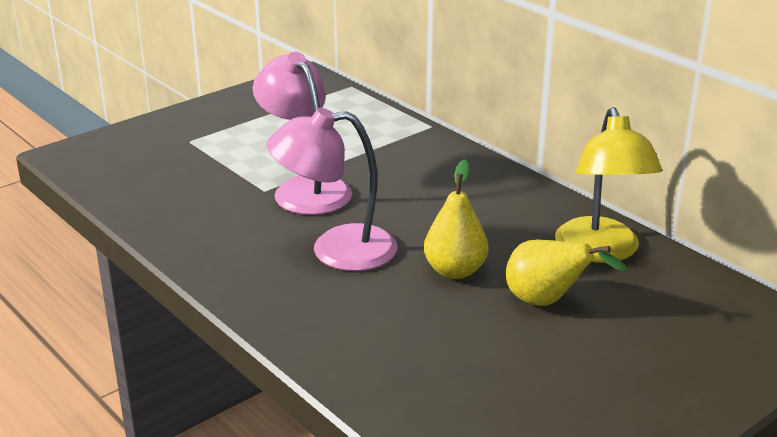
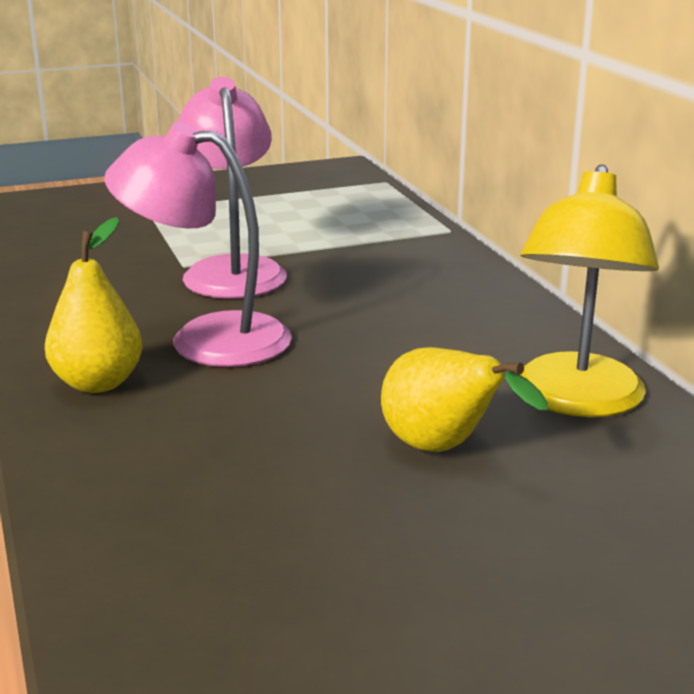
camera: 20 degrees right, 5 degrees down
(455, 271) = (341, 388): yellow pear -> yellow pear (98, 383)

